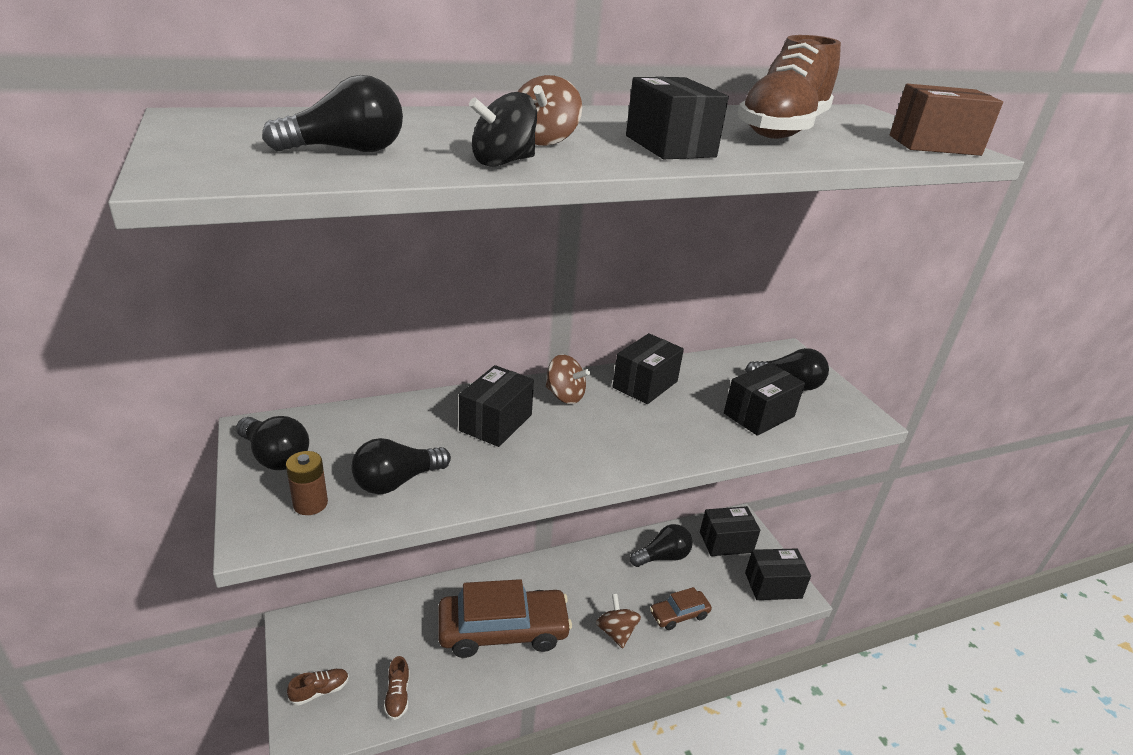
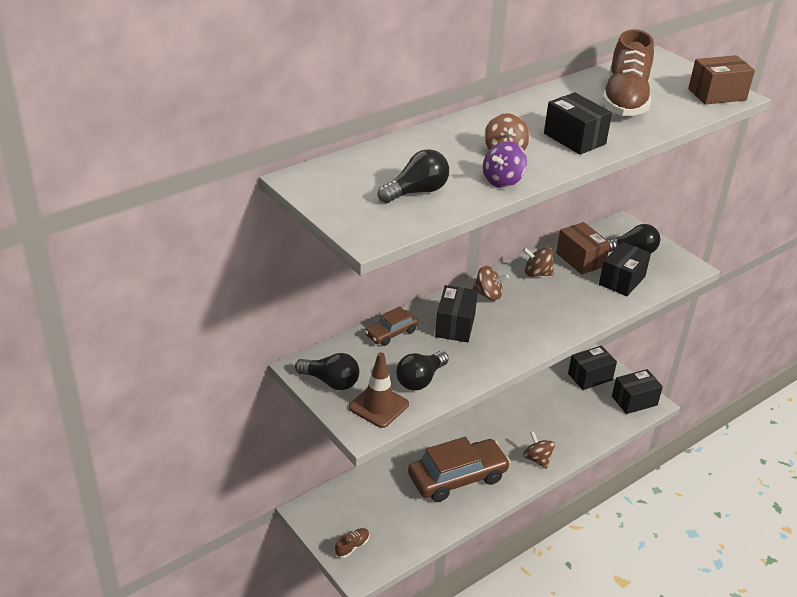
camera: 15 degrees left, 5 degrees up
(310, 504) = (378, 406): brown battery -> brown traffic cone
(398, 696) = (408, 536): brown shoe -> none
(503, 162) = (503, 181): black spinning top -> purple spinning top
(645, 384) = (537, 273): black box -> brown spinning top
(663, 556) = (548, 398): black light bulb -> none
(679, 614) = (576, 437): brown car -> brown car (391, 333)
(712, 380) = (580, 259): none -> brown box

